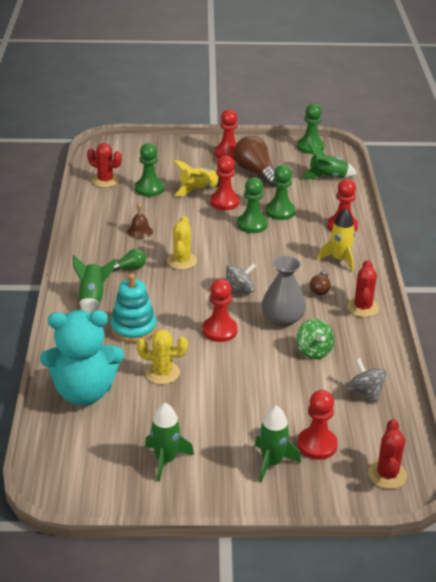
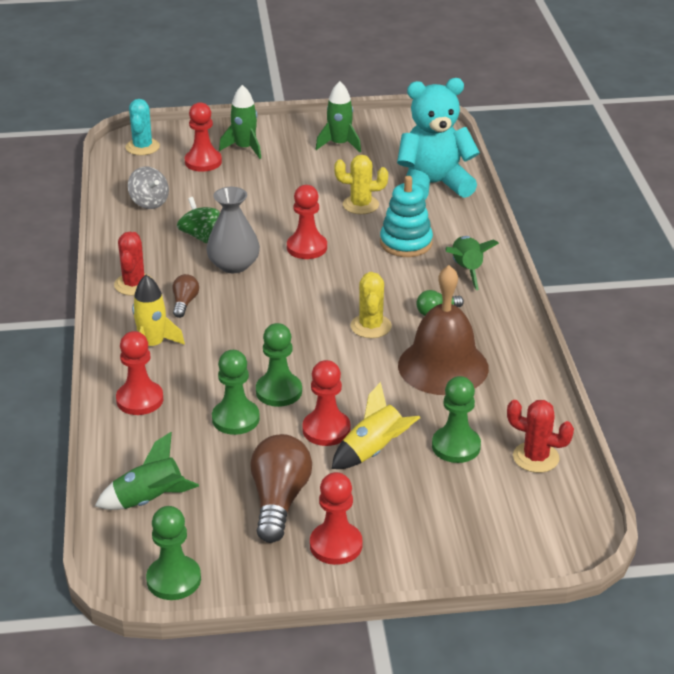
camera: 175 degrees right, 0 degrees up
(140, 231) = (443, 366): brown bell -> brown bell, size x2.38
(239, 290) = (288, 294): grey spinning top -> none
(256, 172) = (279, 501): brown light bulb -> brown light bulb turned 135 degrees counterclockwise
(387, 475) = (142, 147): red cactus -> turquoise cactus

